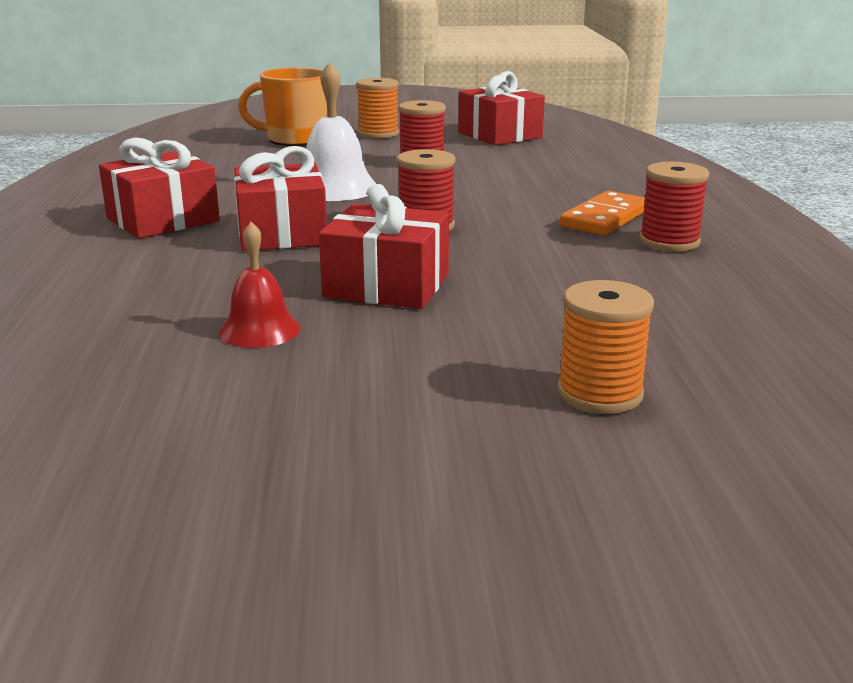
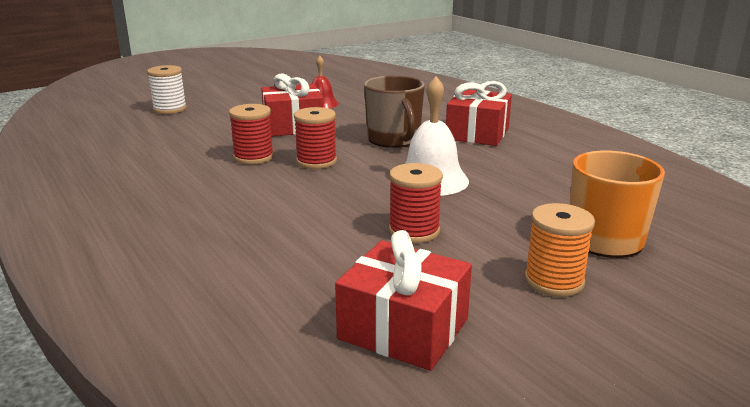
camera: 150 degrees right, 0 degrees up
(282, 233) = (394, 140): red gift -> brown mug
(599, 394) = (170, 109): orange spool -> white spool
(605, 218) = (191, 195): orange domino -> none
(669, 242) = (138, 183): red spool -> red spool (253, 157)

